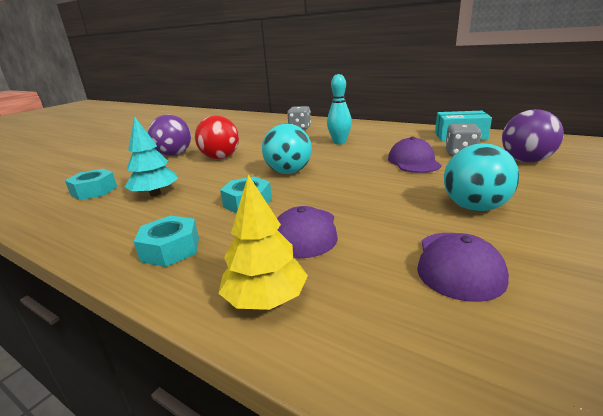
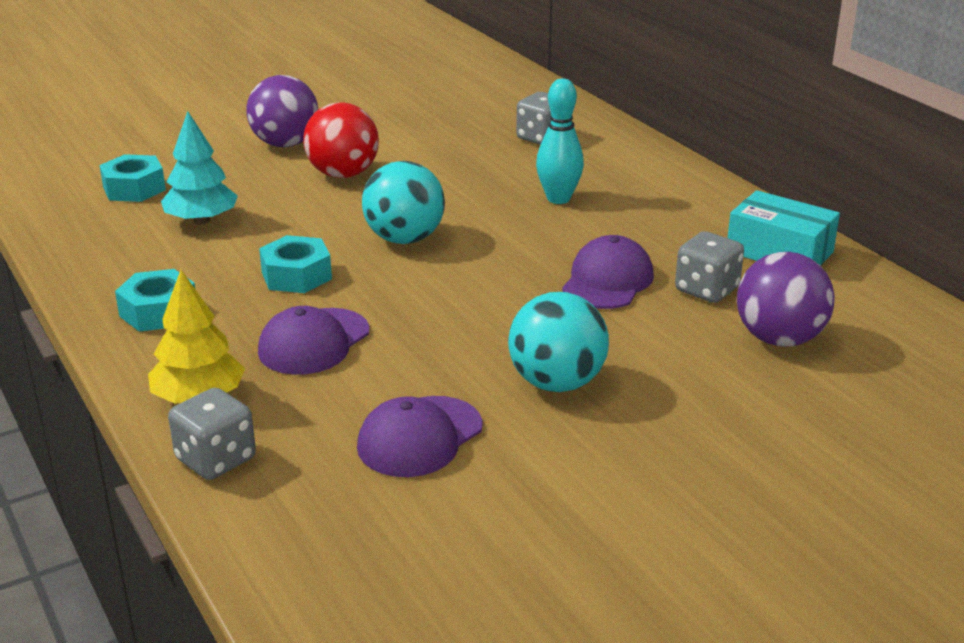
camera: 25 degrees right, 5 degrees up
(340, 348) = (216, 459): none -> grey dice

